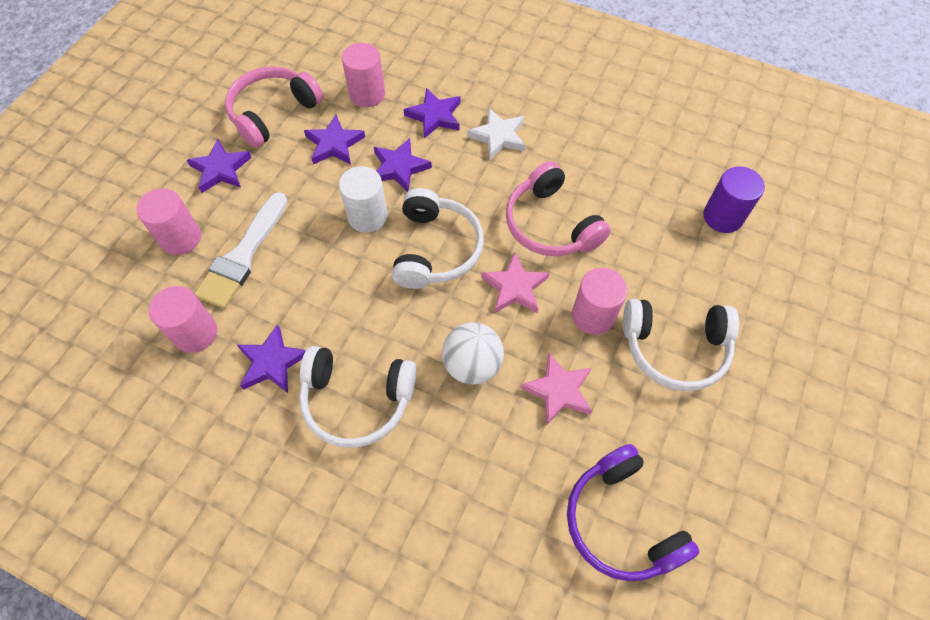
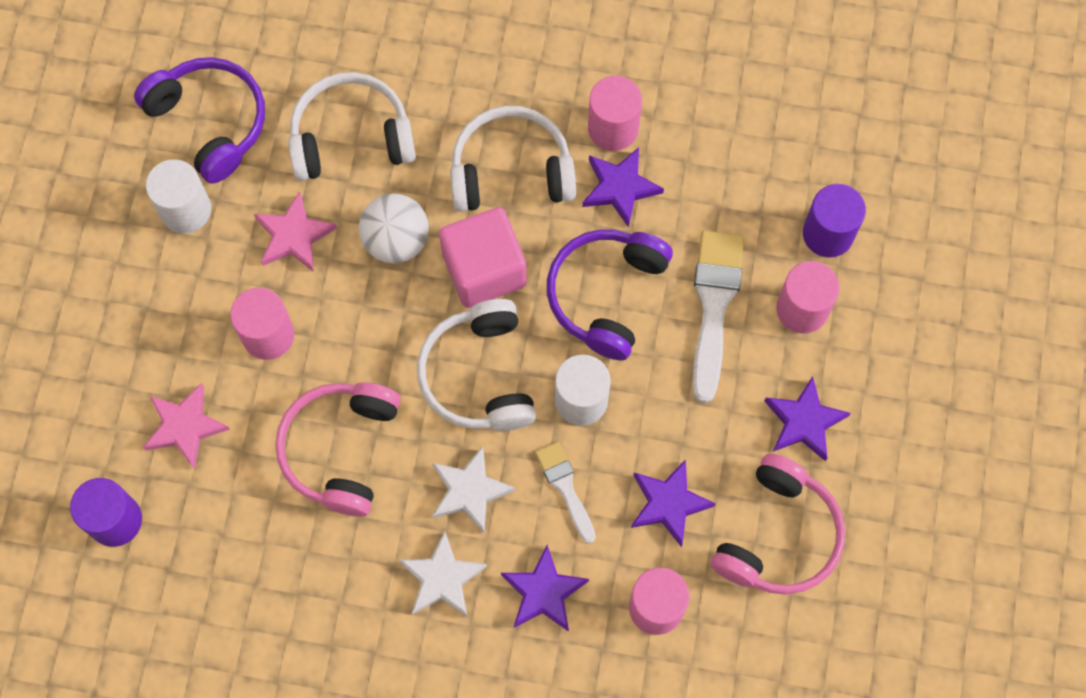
camera: 165 degrees right, 10 degrees up
(130, 285) = (828, 233): none -> purple cylinder
(195, 333) = (721, 198): pink cylinder -> pink cylinder (613, 128)
(319, 282) = (606, 295): none -> purple headphones
(399, 167) = (565, 487): purple star -> white brush
(407, 324) = (484, 269): none -> pink cube
(465, 179) = (469, 491): none -> white star
(515, 287) = (368, 348): pink star -> pink star (185, 427)
(551, 224) = (341, 449): pink headphones -> pink headphones turned 120 degrees counterclockwise
(652, 438) = (185, 210): none -> white cylinder
(674, 348) = (168, 318): white headphones -> white headphones (351, 137)

